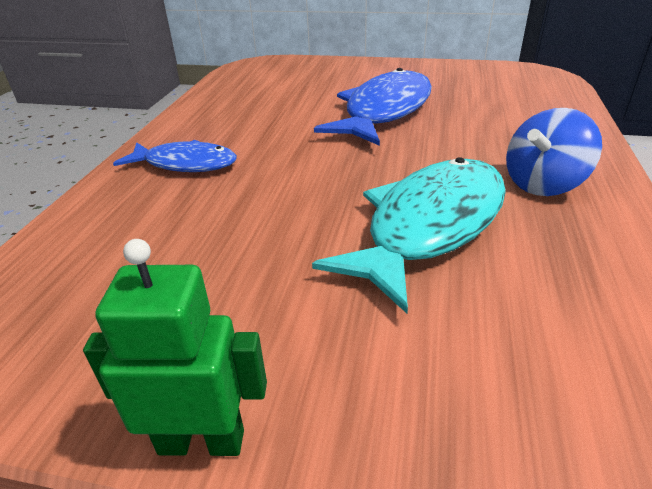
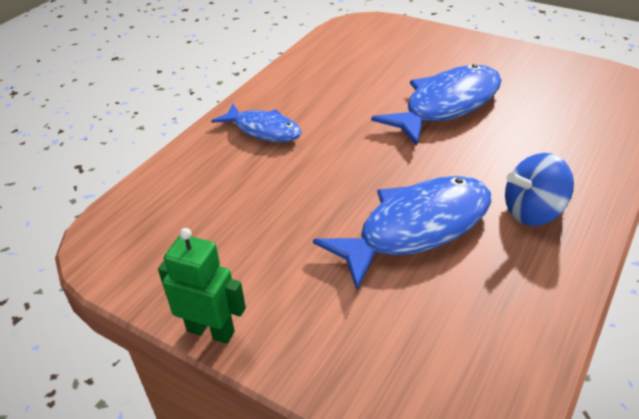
camera: 20 degrees right, 5 degrees up
(429, 226) = (416, 228): turquoise fish -> blue fish

